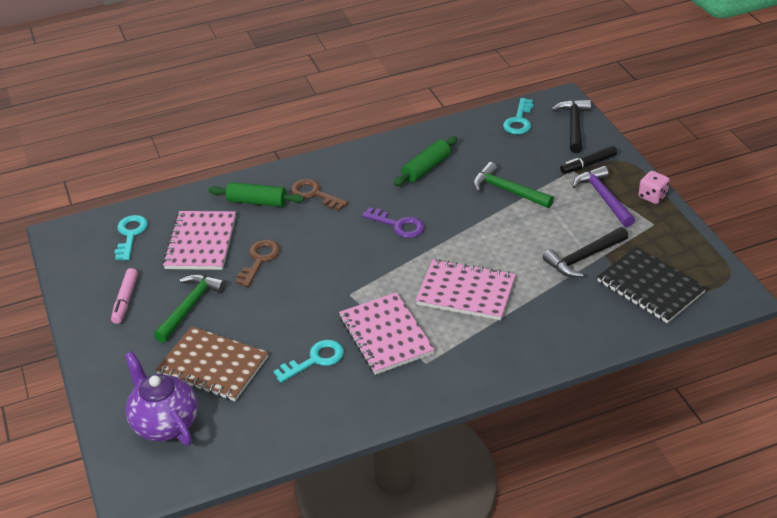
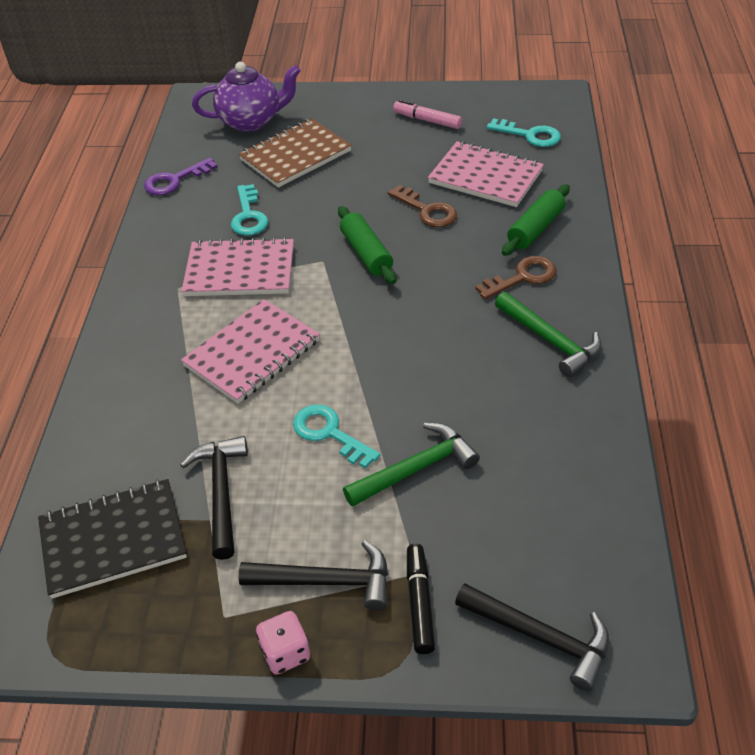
camera: 115 degrees right, 5 degrees up
(190, 306) = (388, 155): green hammer -> green hammer (550, 341)
(398, 225) = (413, 333): purple key -> purple key (174, 180)
(426, 168) = (520, 398): green rolling pin -> green rolling pin (366, 253)
(519, 121) = (592, 560): turquoise key -> turquoise key (329, 433)
(603, 197) = (327, 581): purple hammer -> black hammer

